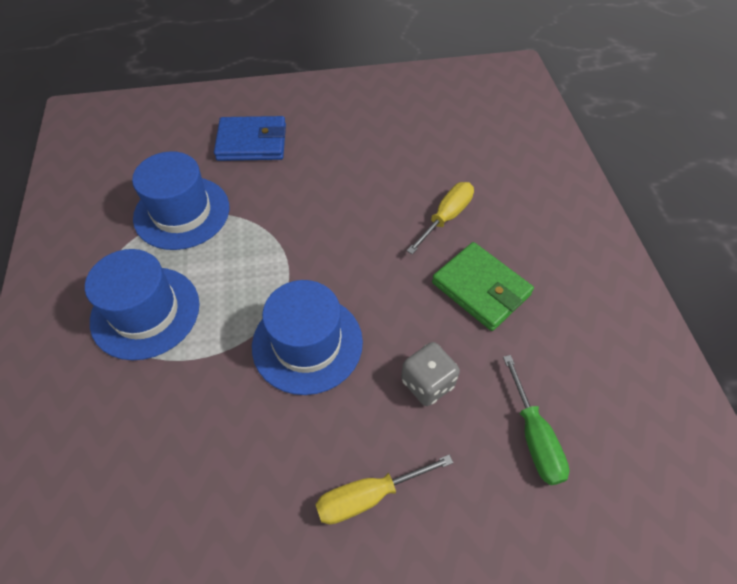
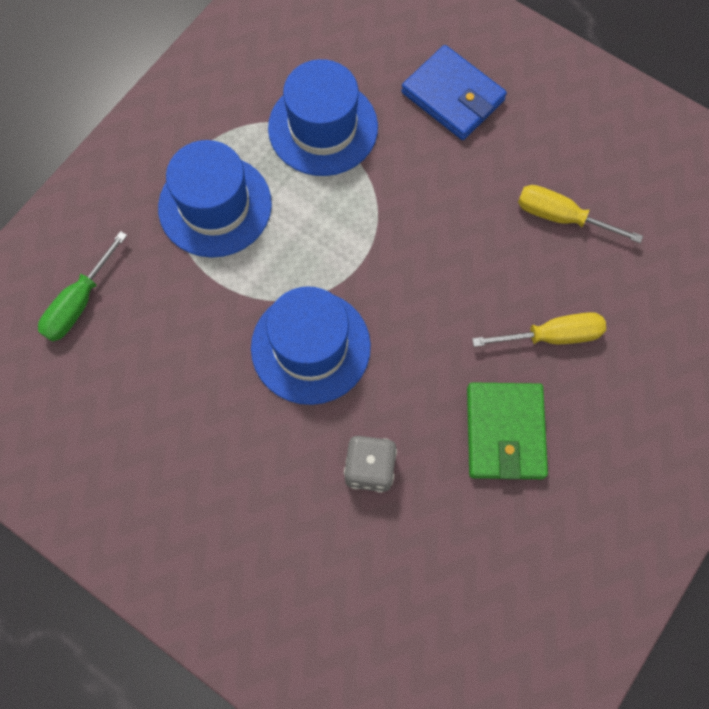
camera: 45 degrees right, 15 degrees up
(369, 496) = (240, 507): yellow screwdriver -> yellow screwdriver (562, 217)
(533, 436) = (406, 588): green screwdriver -> green screwdriver (79, 302)

